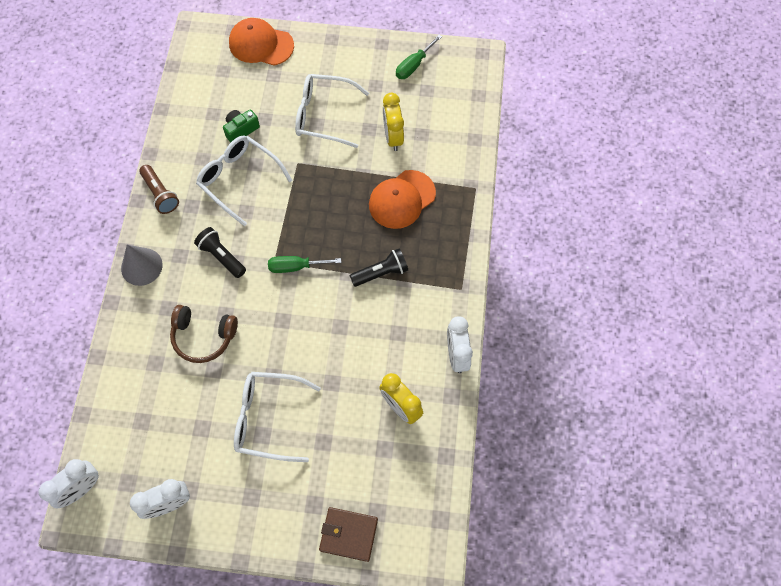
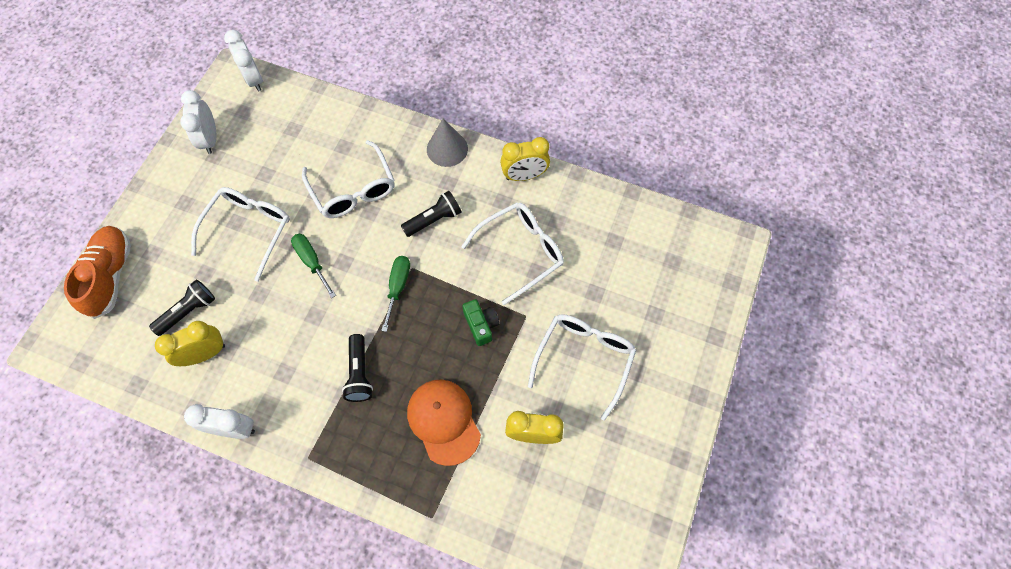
camera: 105 degrees right, 0 degrees up
(160, 194) = (524, 176): brown flashlight -> yellow clock
(203, 337) = (353, 189): brown headphones -> white glasses
(241, 130) = (585, 265): green camera -> green camera (481, 325)
(261, 44) = (704, 309): orange cap -> none
(348, 534) = (110, 276): brown wallet -> orange shoe
(365, 440) = (188, 311): none -> black flashlight
(413, 65) = (637, 492): green screwdriver -> green screwdriver (312, 262)

